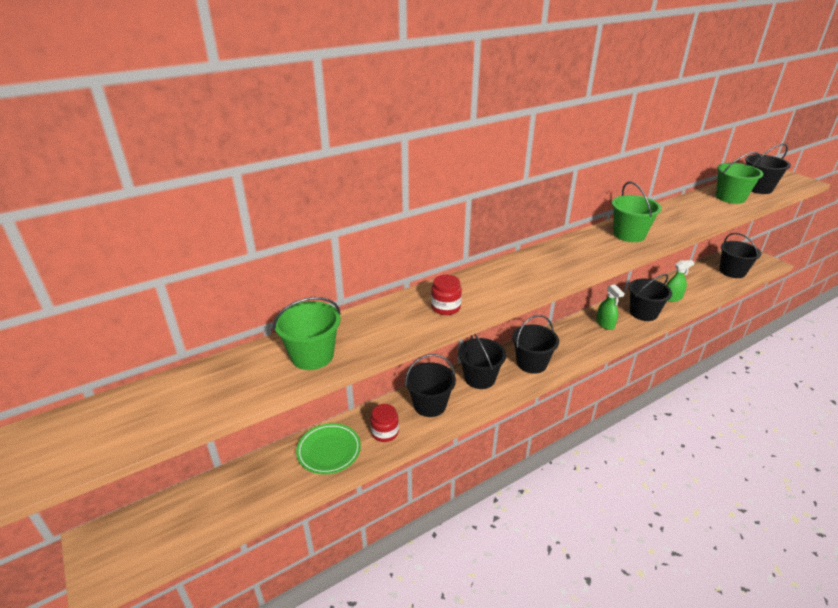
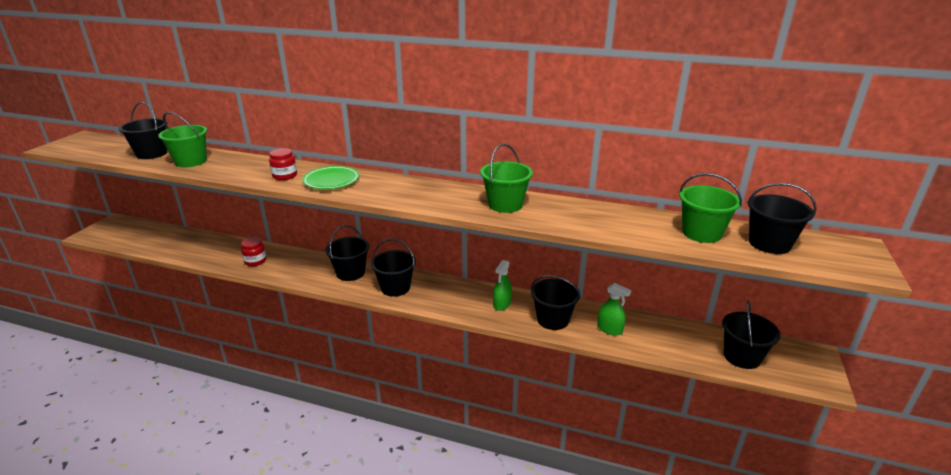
camera: 50 degrees right, 5 degrees down
(329, 451) = (223, 250): green plate -> green plate (331, 181)
(429, 405) = (299, 265): black bucket -> black bucket (152, 154)

